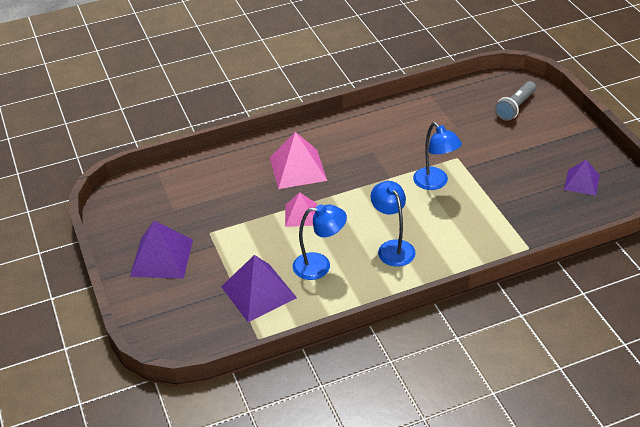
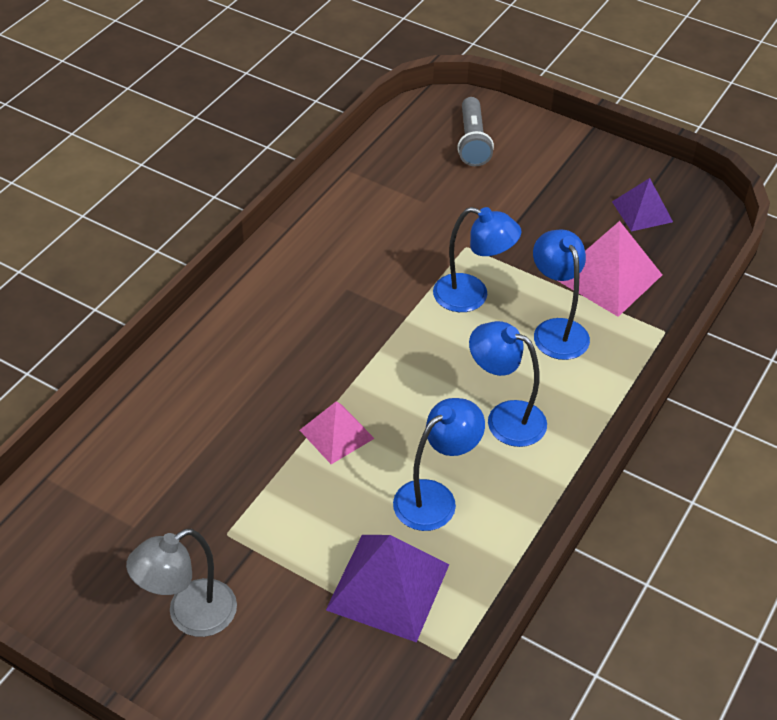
camera: 40 degrees left, 5 degrees up
(161, 257) = (190, 616): purple pyramid -> grey lamp
(298, 168) = (265, 365): pink pyramid -> pink pyramid (608, 276)
(465, 219) = (556, 330): none -> blue lamp

